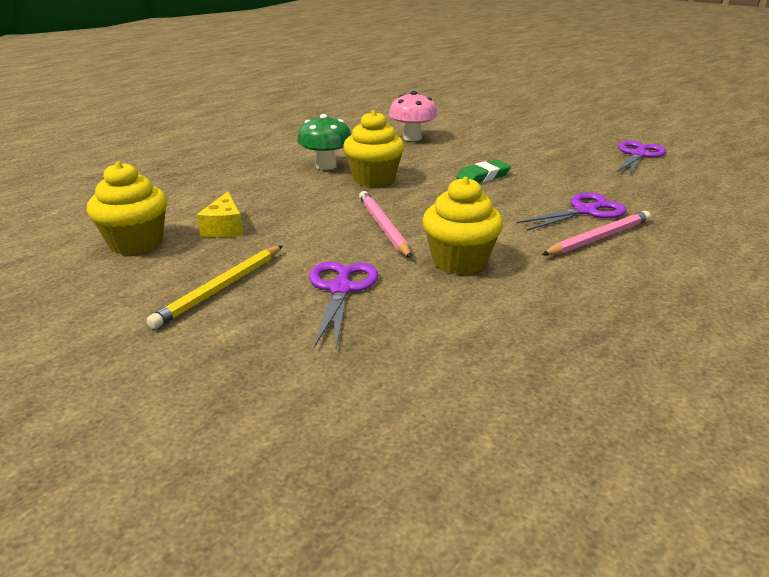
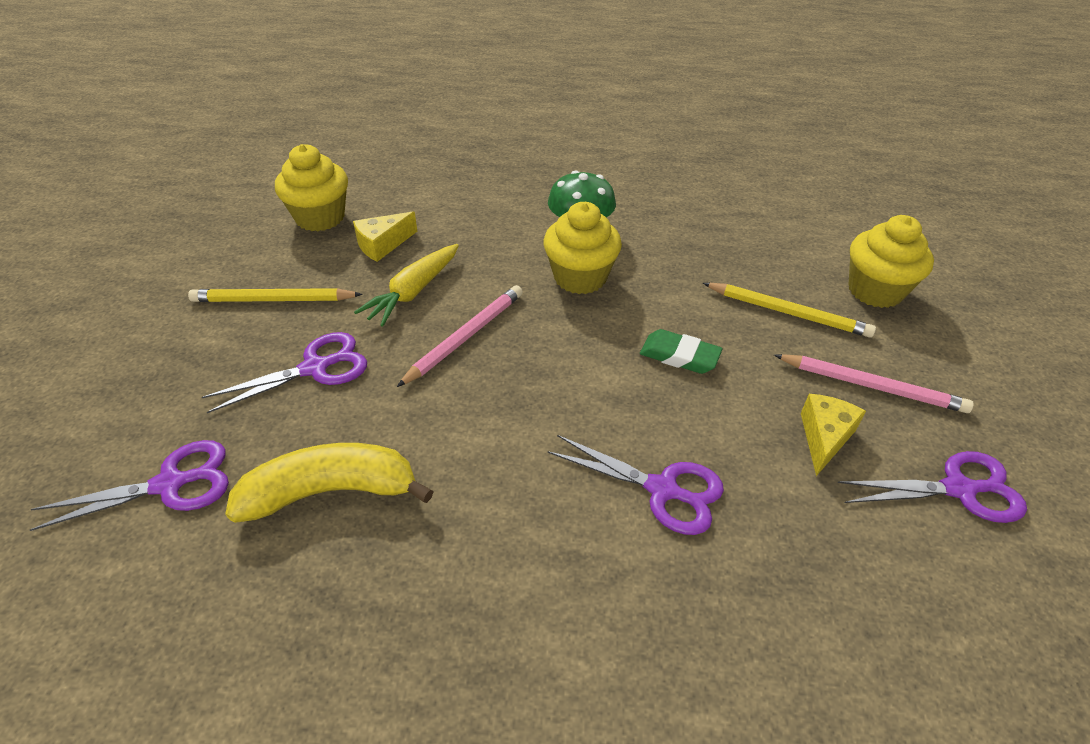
camera: 55 degrees right, 15 degrees up
(304, 231) = (413, 292): none -> yellow carrot
(407, 388) = (170, 484): none -> purple scissors
(412, 138) = (737, 251): pink mushroom -> none
(459, 261) = (428, 425): yellow cupcake -> yellow cupcake (875, 291)
(480, 144) = (788, 312): none -> yellow pencil
(490, 313) = (331, 491): none -> yellow banana
(581, 167) = (824, 437): none -> yellow cheese
(599, 238) = (588, 529): pink pencil -> pink pencil (871, 386)

